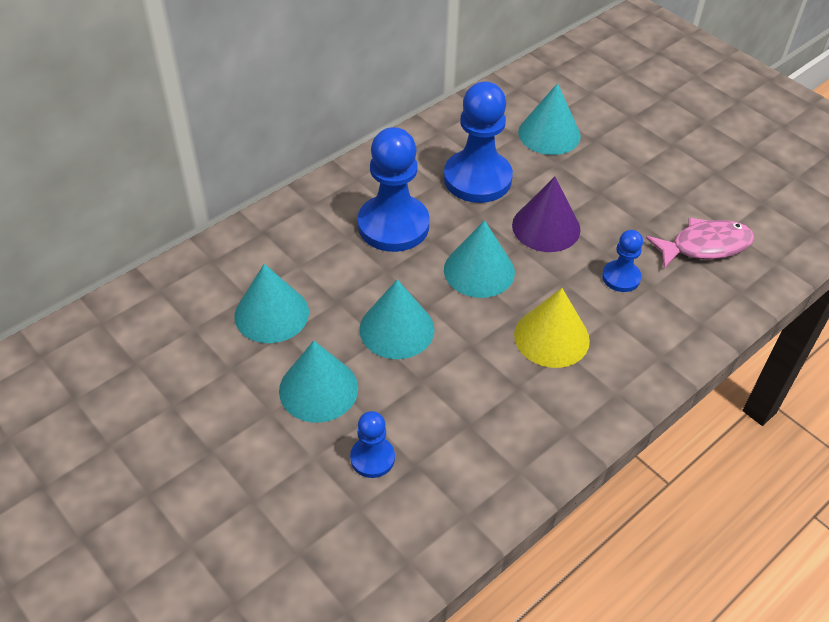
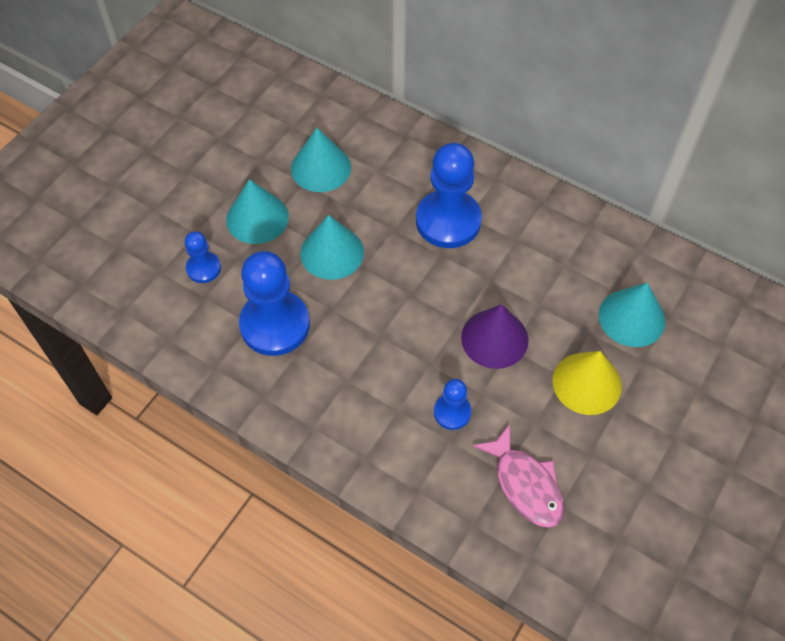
camera: 75 degrees right, 10 degrees up
(477, 179) = (536, 270): blue pawn -> blue pawn (275, 325)
(479, 270) = (418, 296): turquoise cone -> none
(551, 337) = (359, 366): yellow cone -> yellow cone (587, 383)

